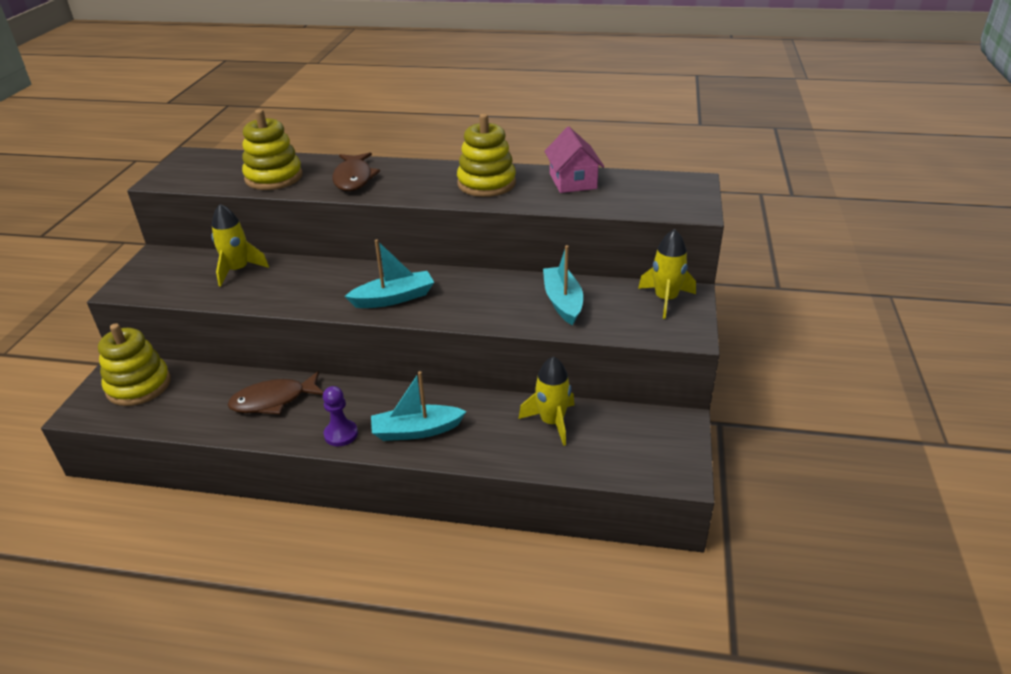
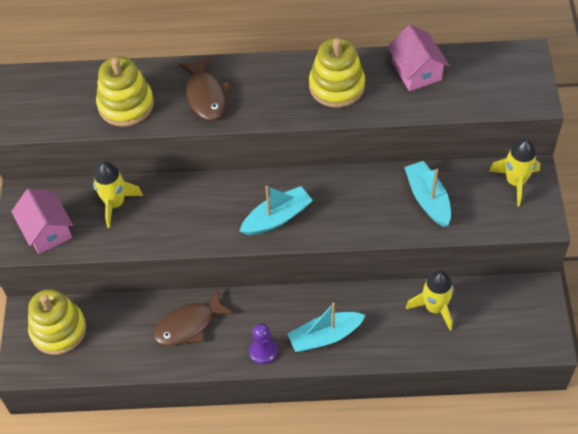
camera: 10 degrees left, 20 degrees up
(159, 282) = (47, 231): none -> pink house

